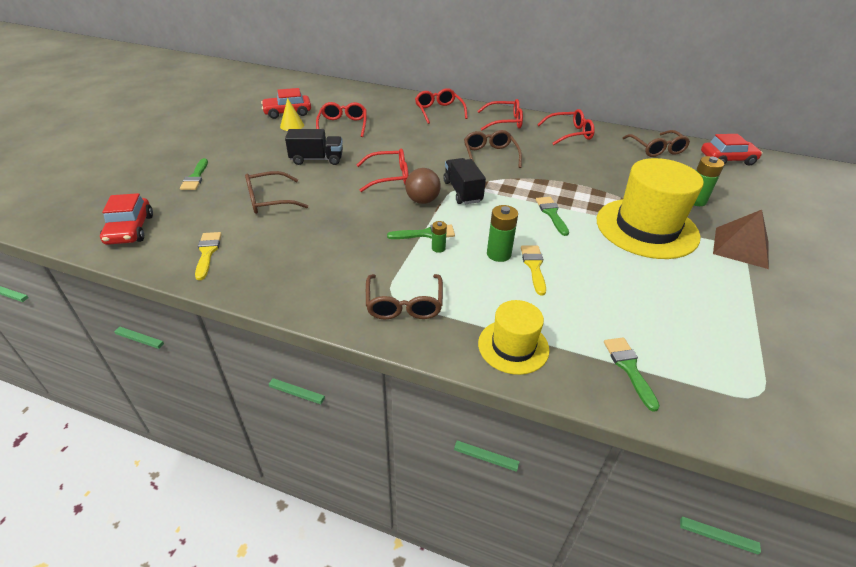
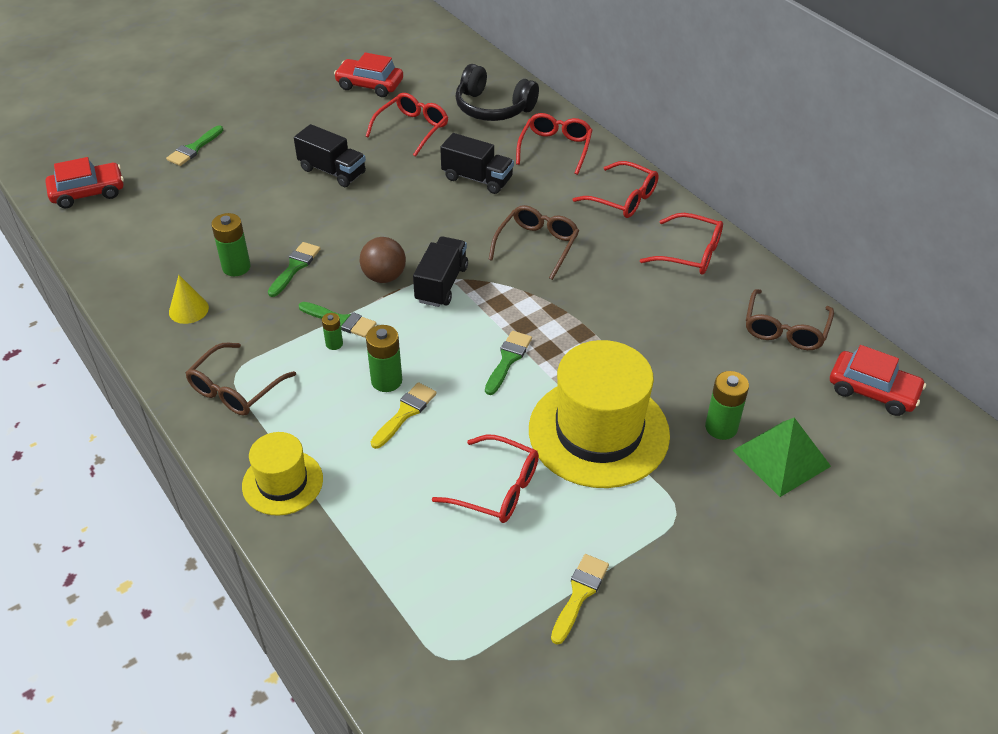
camera: 35 degrees right, 5 degrees up
(130, 229) = (88, 192): red car -> red car turned 135 degrees counterclockwise
(207, 252) = (127, 249): yellow brush -> yellow brush (579, 594)
(269, 200) = (234, 209): brown glasses -> none
(292, 125) = (354, 108): yellow cone -> yellow cone (188, 309)
(312, 232) = (236, 267): none -> green battery
(379, 103) = (493, 108): none -> black headphones
(389, 177) = (383, 228): red glasses -> red glasses (497, 488)
(414, 136) = (477, 179): none -> black truck
(629, 368) = (360, 562): green brush -> green brush (295, 267)
(738, 202) = (781, 458): none -> green pyramid
(741, 247) = (683, 514): brown pyramid -> none

